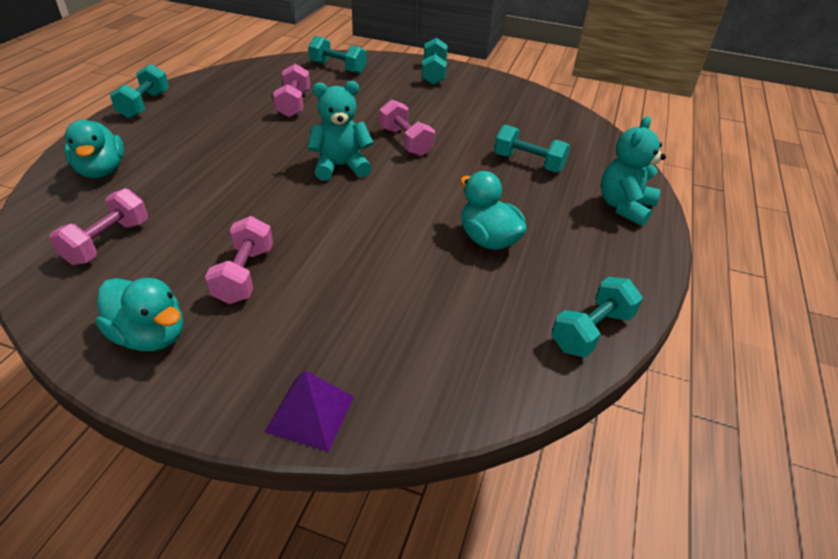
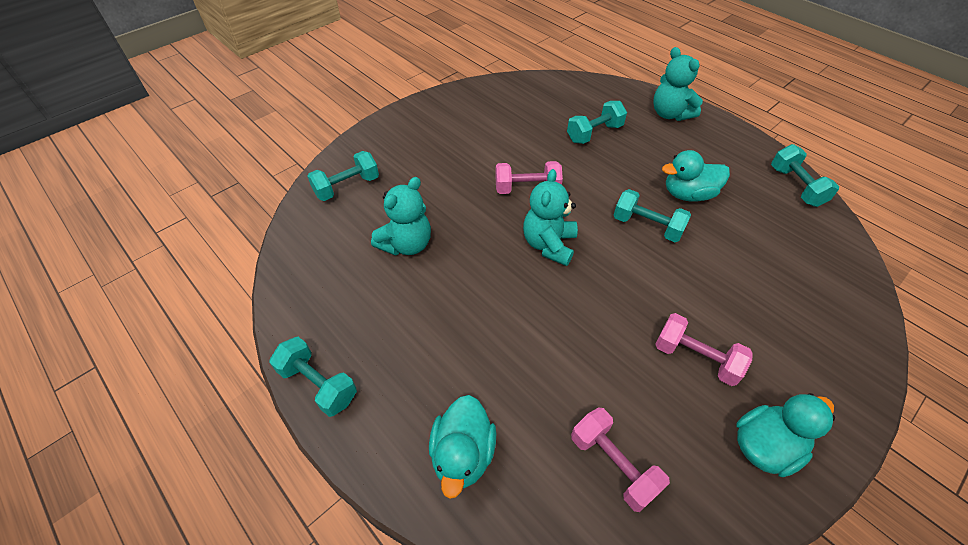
camera: 60 degrees left, 10 degrees up
(101, 170) = (462, 454): turquoise duck -> turquoise duck turned 90 degrees clockwise
(293, 104) = (406, 244): pink dumbbell -> turquoise teddy bear
(310, 413) = (860, 355): purple pyramid -> none
(433, 74) = (410, 127): turquoise dumbbell -> turquoise dumbbell (647, 226)

